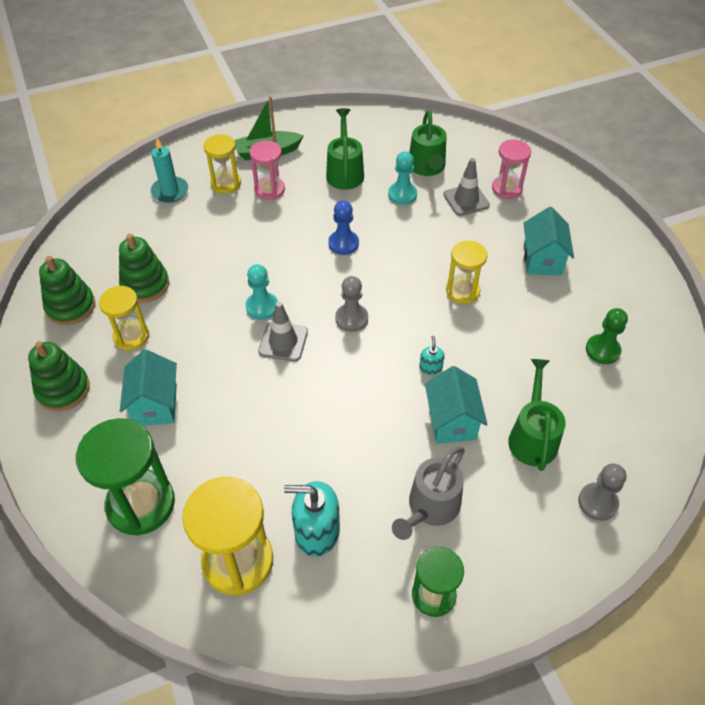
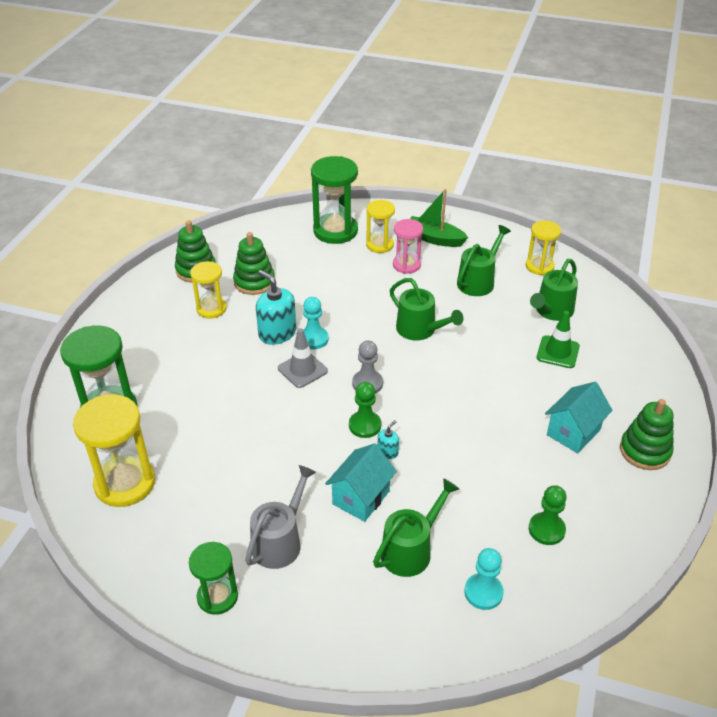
camera: 40 degrees right, 10 degrees down
(63, 389) = (139, 316): green stacking toy -> green stacking toy (645, 451)
(155, 405) = (180, 359): turquoise house -> none
(170, 191) = (335, 231): turquoise candle -> green hourglass
(316, 531) = (190, 501): turquoise soap dispenser -> turquoise soap dispenser (277, 333)
(343, 243) = (420, 330): blue pawn -> green watering can
(389, 357) = (365, 425): none -> green pawn
(402, 194) = (507, 320): turquoise pawn -> turquoise pawn (483, 592)
(430, 507) = (280, 541): grey watering can -> grey watering can turned 135 degrees clockwise
(462, 291) = (476, 415): yellow hourglass -> yellow hourglass (539, 266)
(466, 200) = (557, 352): grey traffic cone -> green traffic cone
(507, 189) = (605, 362): pink hourglass -> none
(597, 502) = (408, 631): grey pawn -> none

